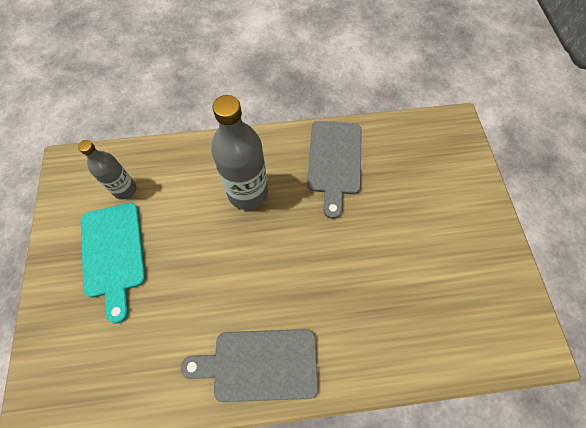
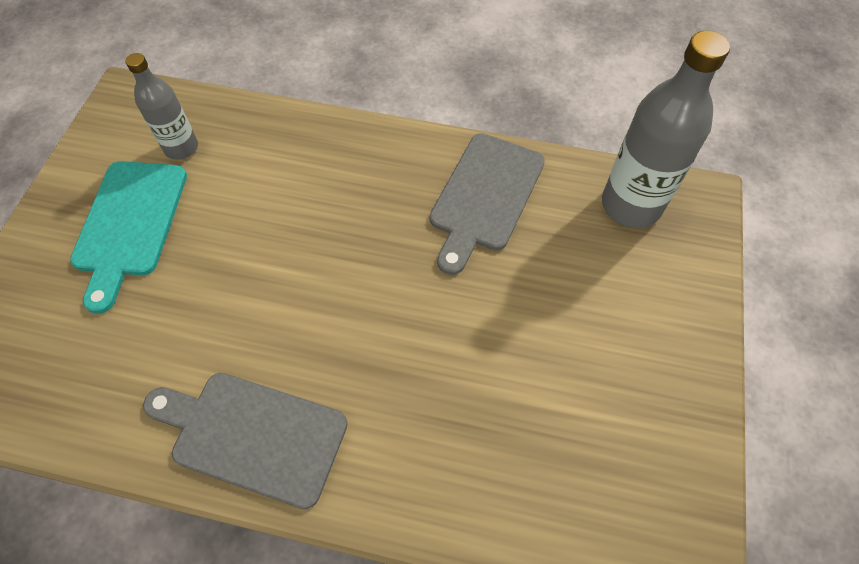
camera: 20 degrees right, 5 degrees down
(248, 193) = (341, 201): grey bottle -> grey bottle (631, 205)

